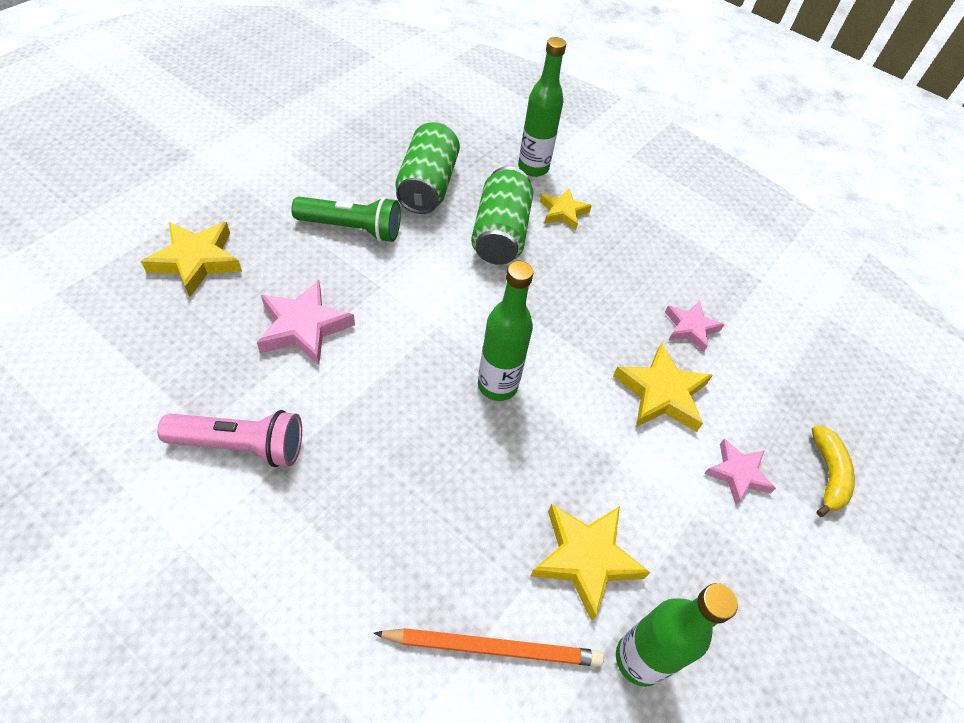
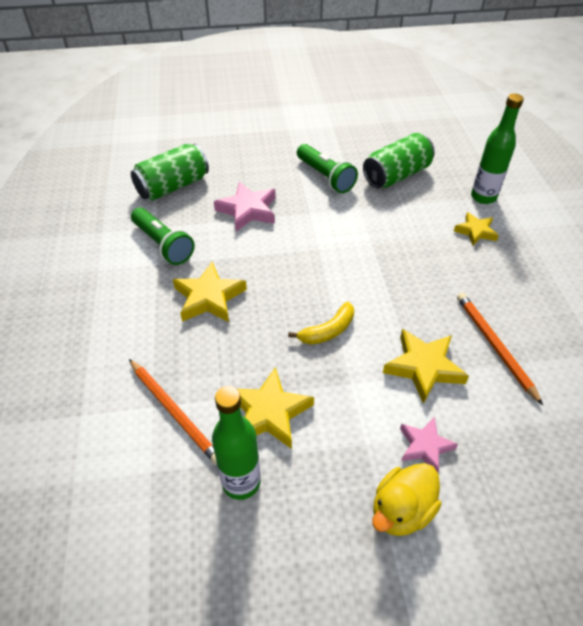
camera: 50 degrees right, 5 degrees down
(196, 261) = (230, 155): yellow star -> yellow star (209, 297)
(241, 446) = (163, 245): pink flashlight -> green flashlight
(497, 385) = (319, 297): green bottle -> none
(500, 233) = (415, 222): green can -> green can (173, 186)
(690, 328) = (494, 346): pink star -> orange pencil
(781, 553) = (401, 510): none -> yellow duck
(828, 474) = (499, 499): yellow banana -> yellow banana (328, 331)

